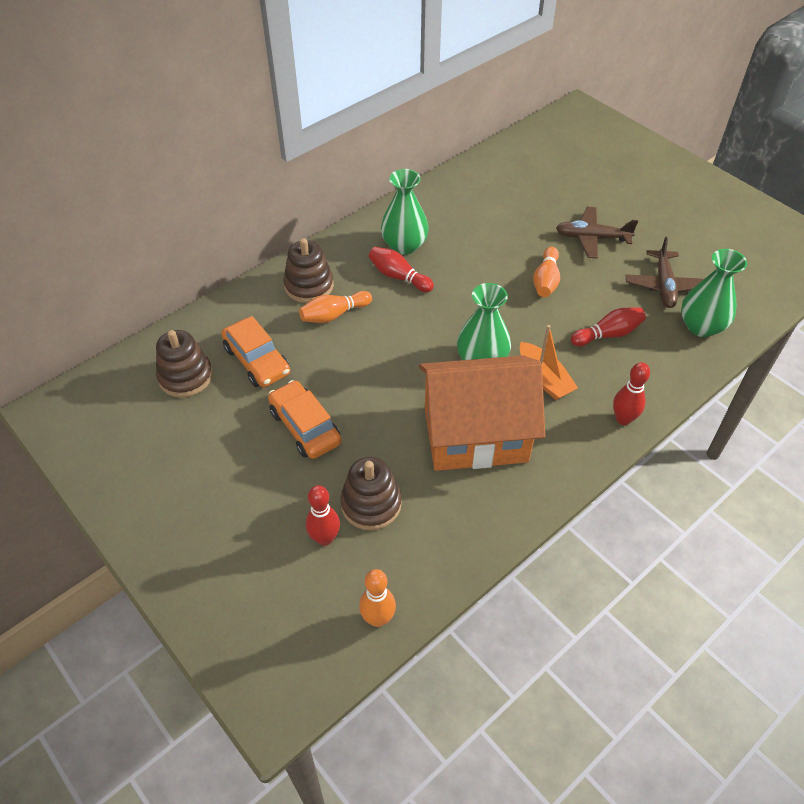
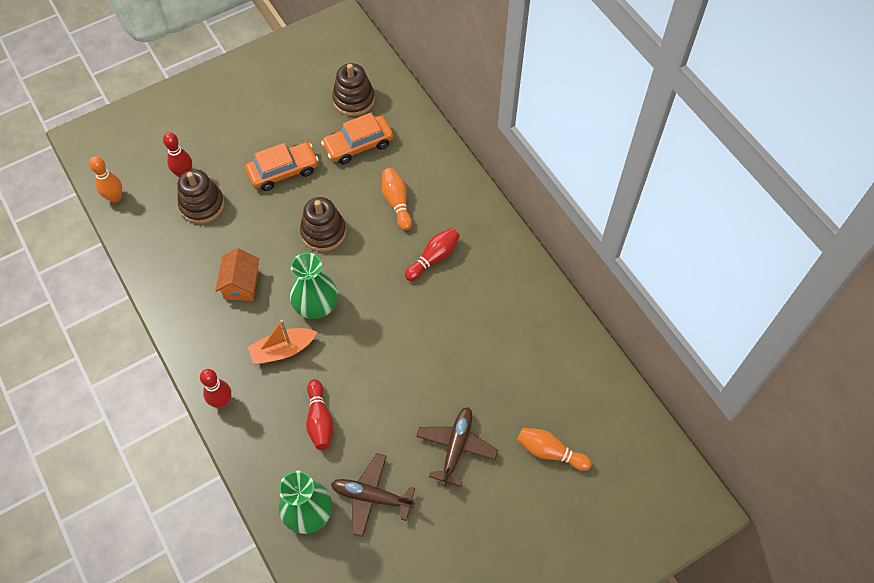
camera: 100 degrees right, 10 degrees up
(309, 286) = (436, 187): brown stacking toy -> brown stacking toy (323, 232)
(404, 245) = (475, 269): green vase -> none
(475, 434) = (241, 284): orange house -> orange house, size x0.46
(546, 281) = (402, 384): orange bowling pin -> orange bowling pin (550, 452)

